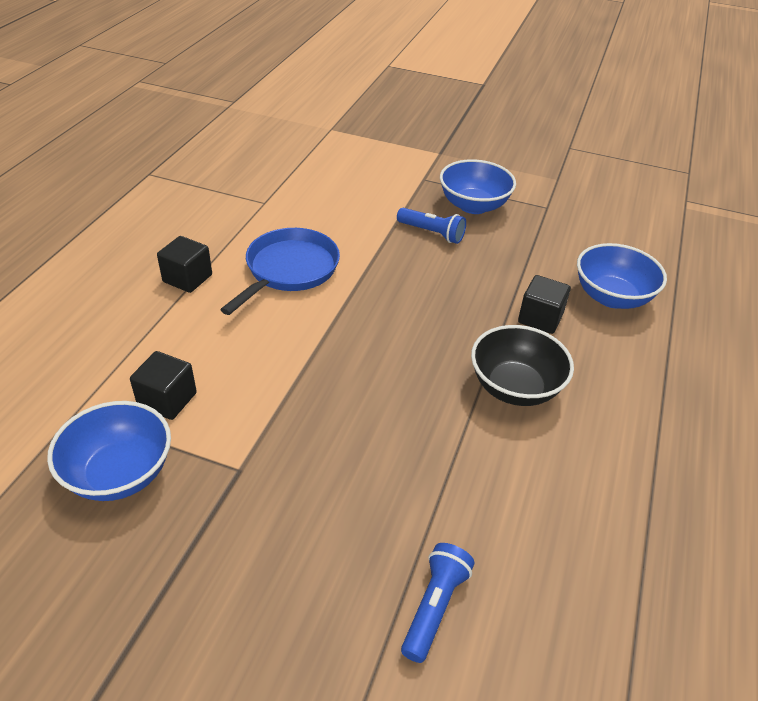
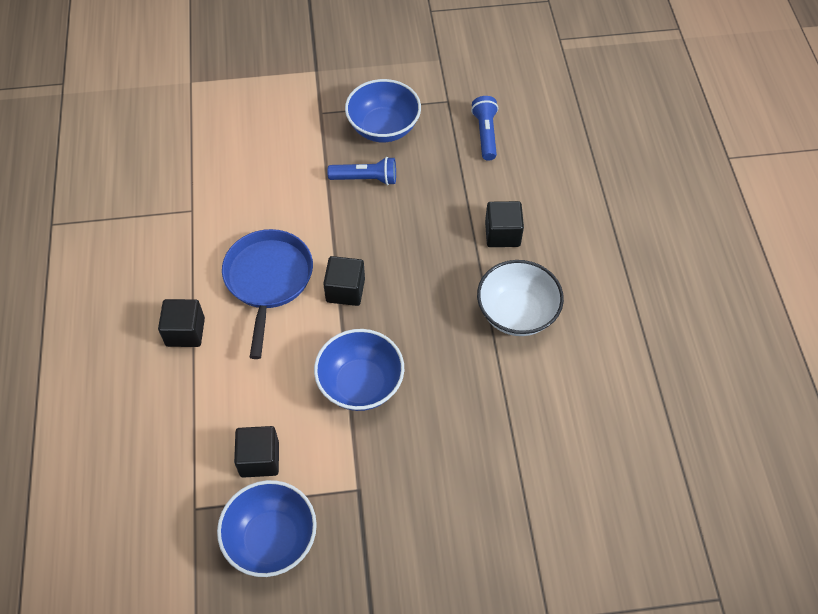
camera: 25 degrees left, 15 degrees up
(353, 303) = (345, 290): none -> black cube
(434, 607) = (554, 520): blue flashlight -> blue flashlight (485, 134)
(515, 387) = (516, 313): black bowl -> white bowl
(612, 297) = (547, 184): blue bowl -> blue bowl (360, 384)

